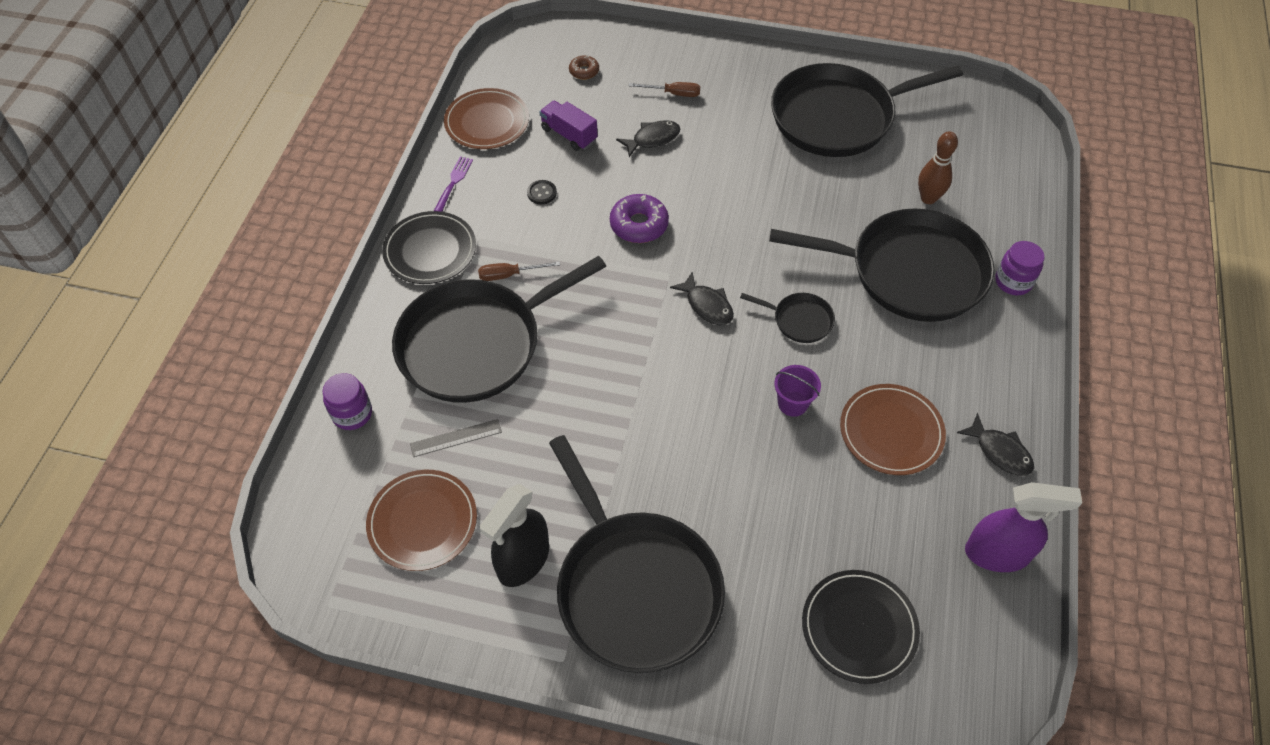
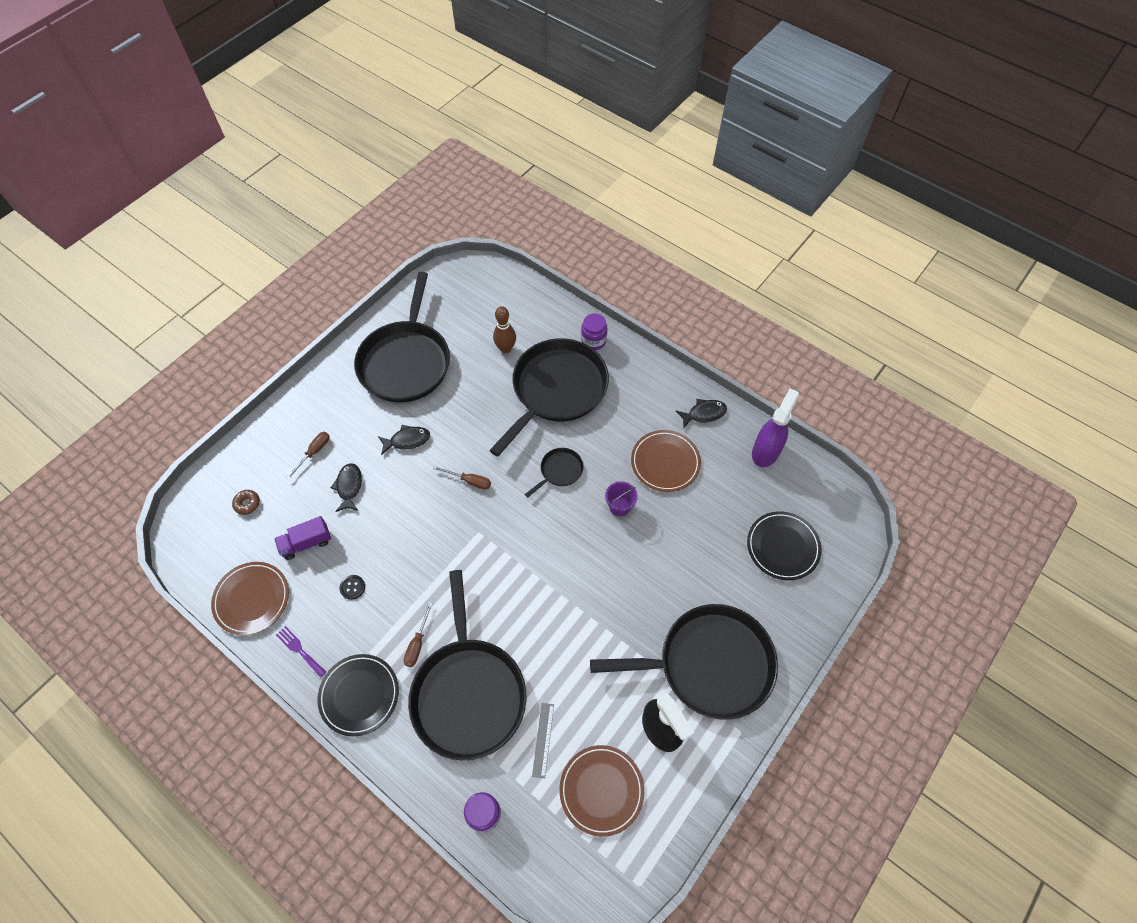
camera: 65 degrees left, 5 degrees up
(639, 225) = (424, 532): purple donut -> none
(707, 305) = (518, 521): black fish -> black fish (407, 440)
(727, 238) = (469, 481): none -> brown screwdriver

